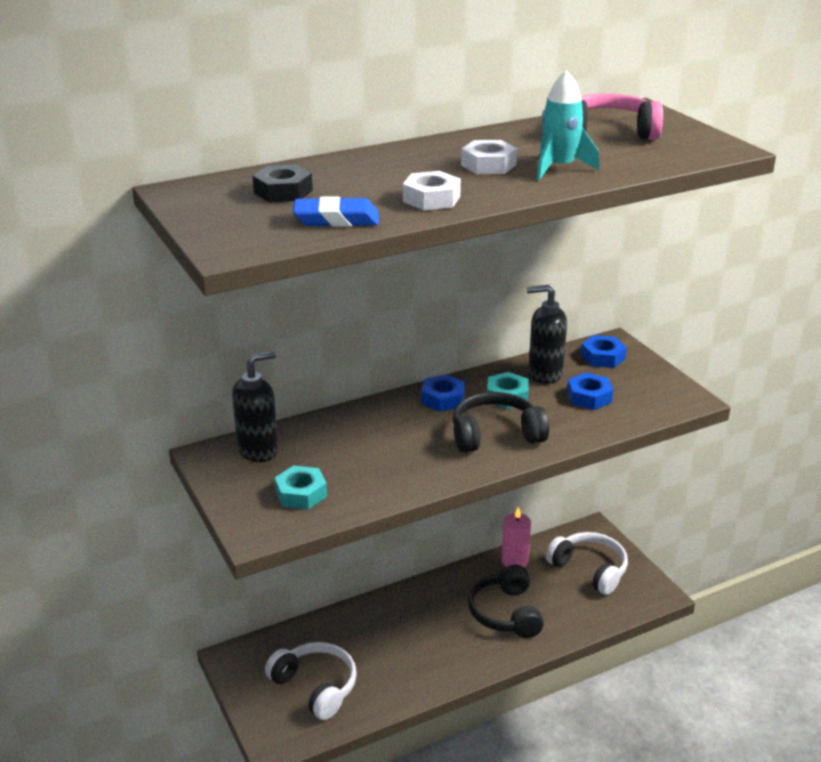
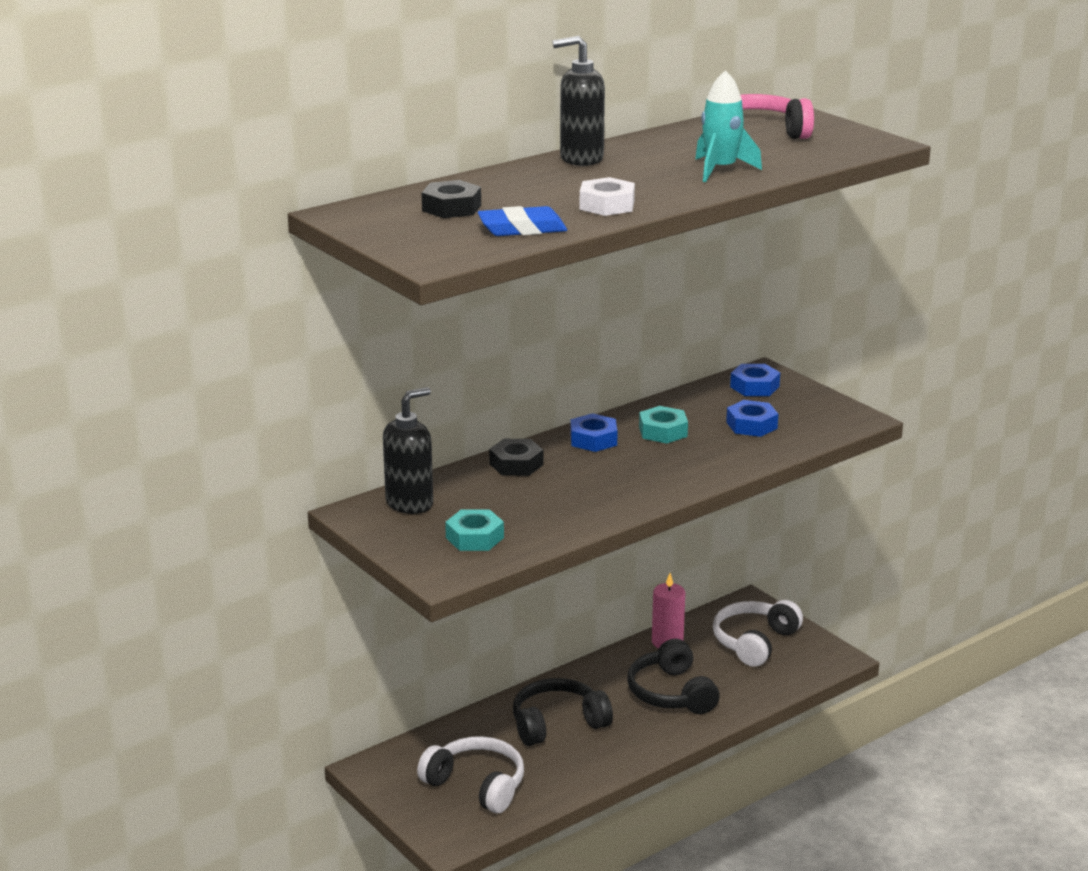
camera: 10 degrees left, 5 degrees down
(366, 418) = (516, 464): none -> black nut
(488, 165) = (647, 171): white nut -> none
(495, 435) = (663, 468): black headphones -> black headphones (557, 724)
(544, 374) = (696, 407): black soap dispenser -> black soap dispenser (581, 159)
(589, 570) = (754, 642): white headphones -> white headphones turned 90 degrees counterclockwise

